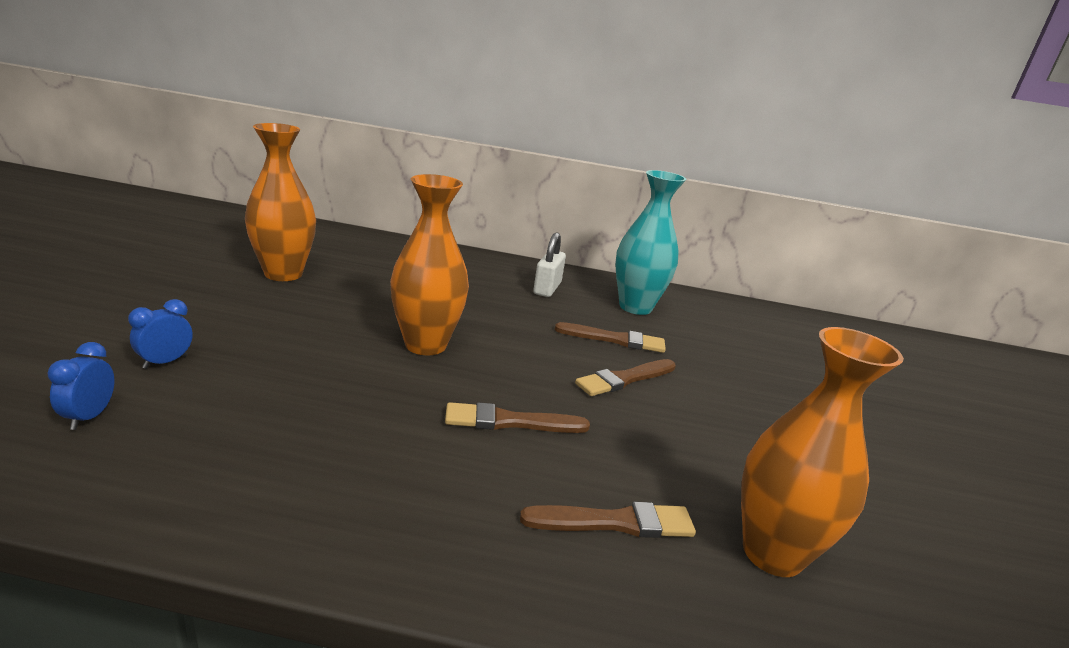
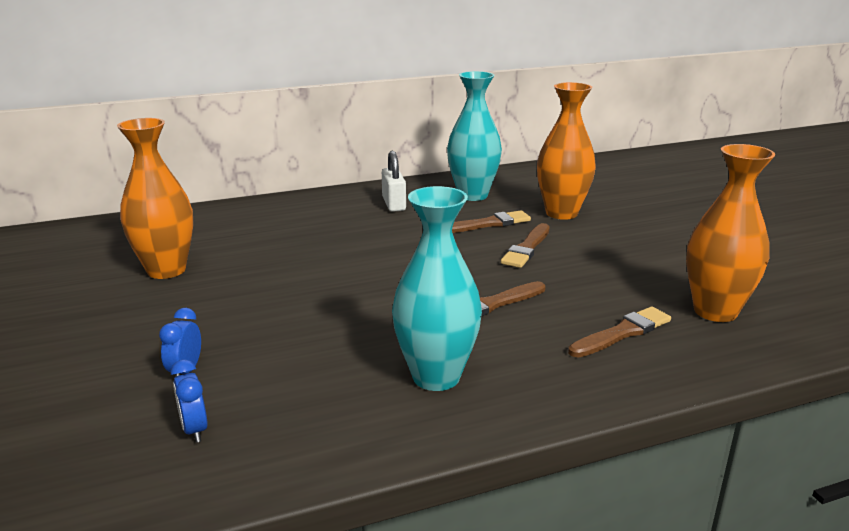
camera: 25 degrees left, 0 degrees up
(351, 471) = (436, 377): none -> turquoise vase
(425, 345) = (365, 279): orange vase -> orange vase (561, 213)

